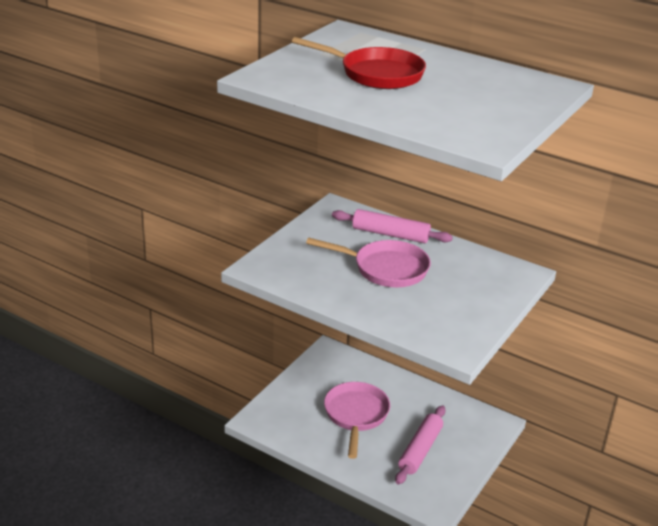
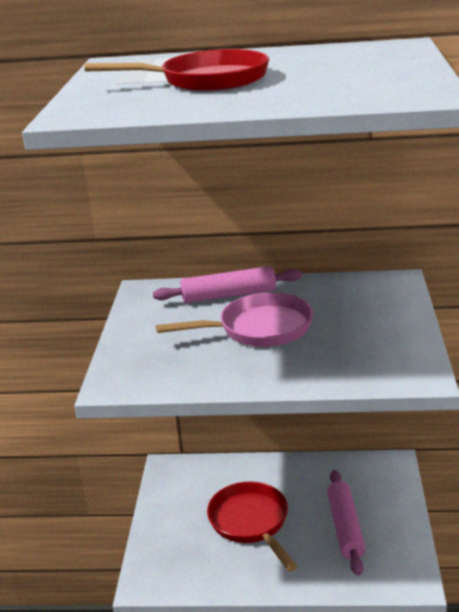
camera: 25 degrees left, 5 degrees down
(356, 415) = (251, 523): pink pan -> red pan

